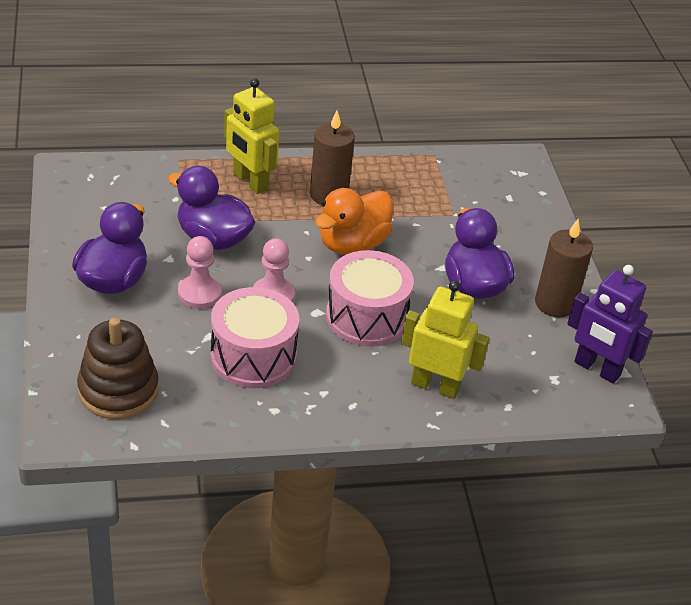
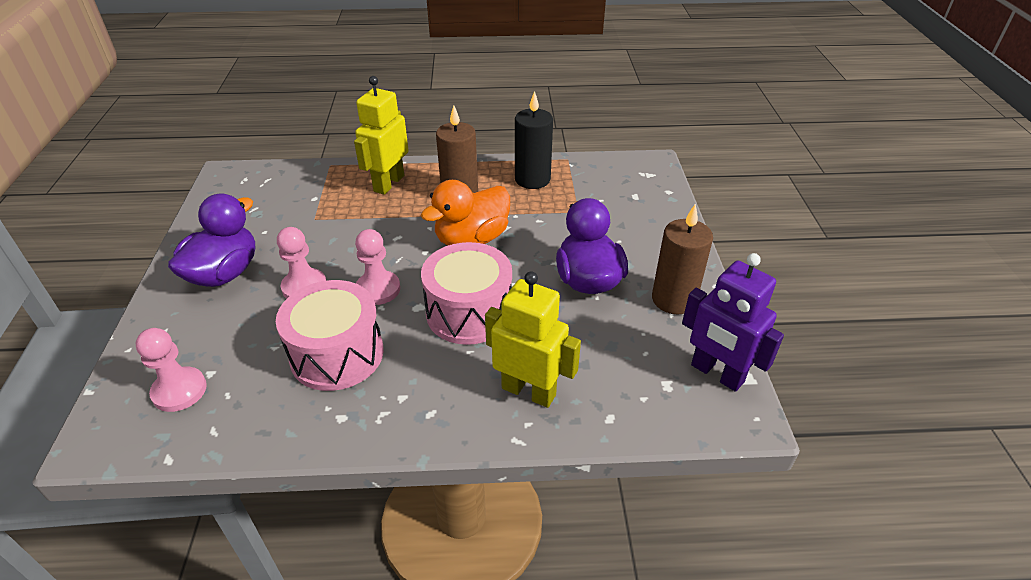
camera: 10 degrees right, 0 degrees up
(118, 390) = (179, 391): brown stacking toy -> pink pawn
(213, 238) = (336, 234): purple duck -> none
(250, 182) = (388, 183): yellow robot -> yellow robot turned 60 degrees clockwise
(401, 178) = (532, 179): none -> black candle

